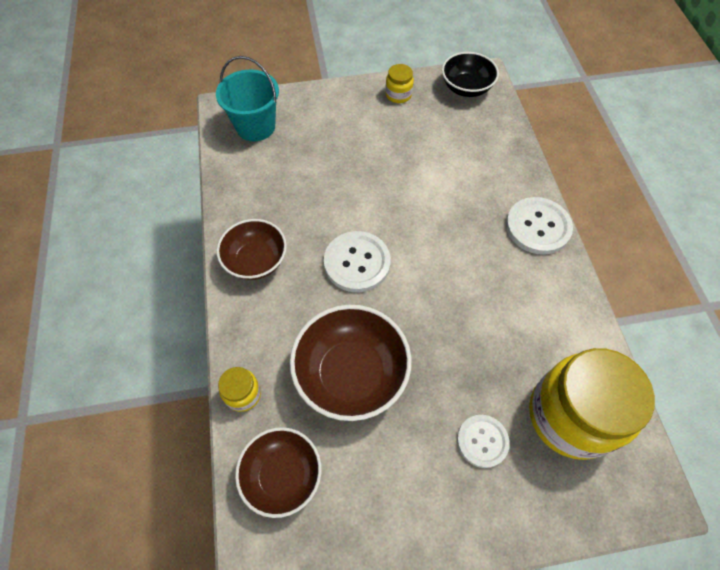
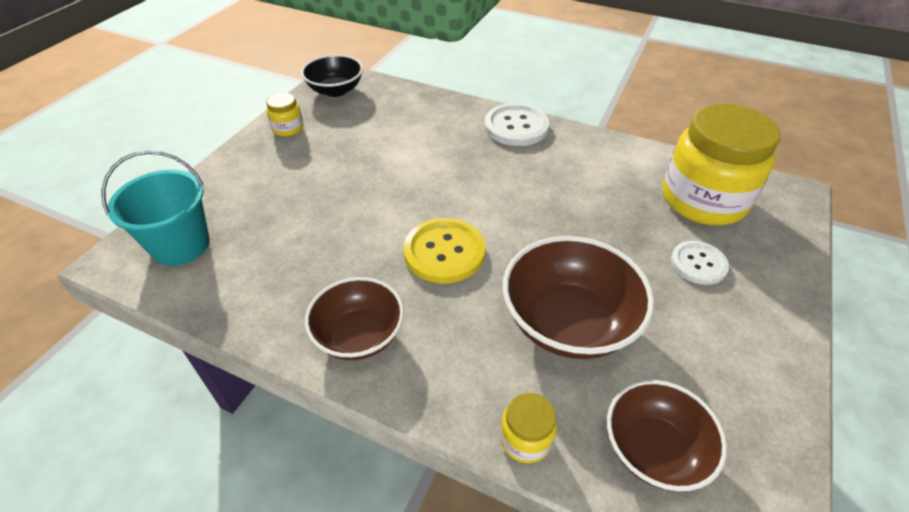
camera: 55 degrees left, 15 degrees down
(357, 262) = (444, 252): white button -> yellow button

